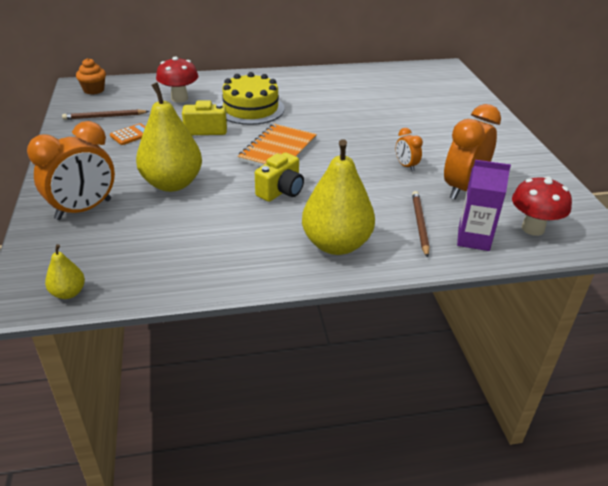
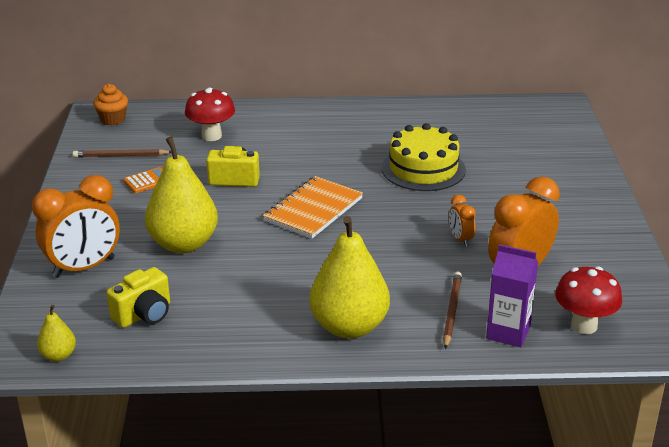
camera: 10 degrees right, 5 degrees down
(251, 109) = (294, 154): yellow cake -> yellow cake (423, 169)
(281, 191) = (304, 261): yellow camera -> yellow camera (144, 314)

